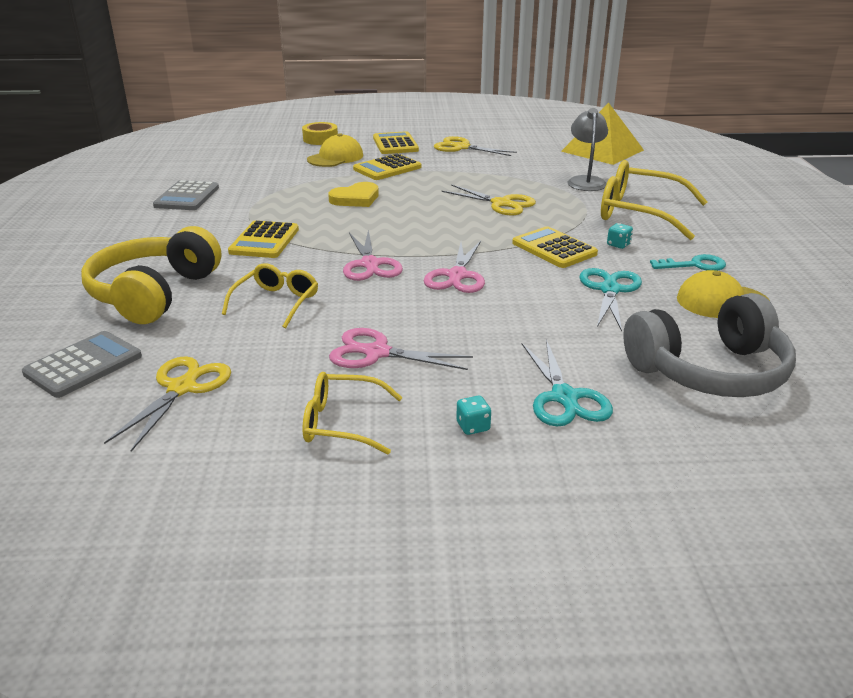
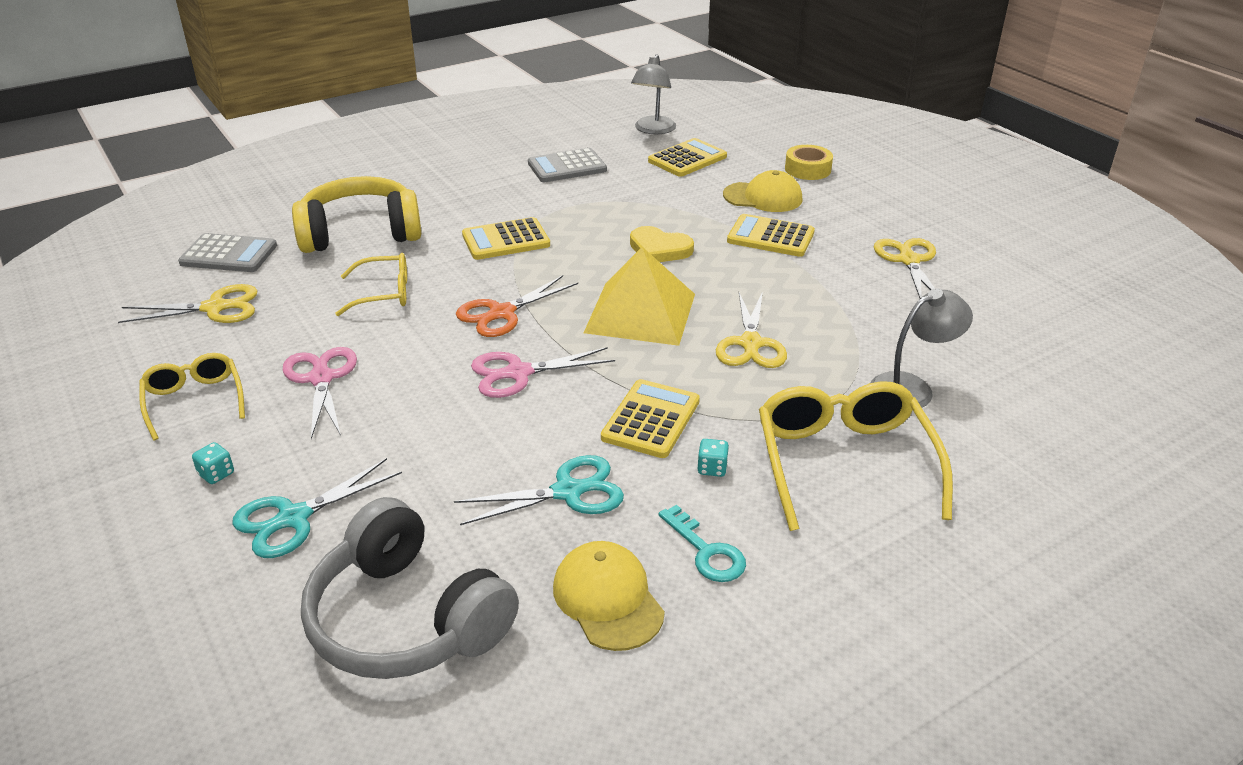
camera: 60 degrees right, 5 degrees up
(184, 160) = (653, 130): none -> grey lamp
(370, 264) = (502, 313): pink scissors -> orange scissors
(395, 144) = (856, 216): yellow calculator -> yellow calculator (687, 159)
(602, 150) = (1062, 372): yellow pyramid -> yellow pyramid (640, 313)

